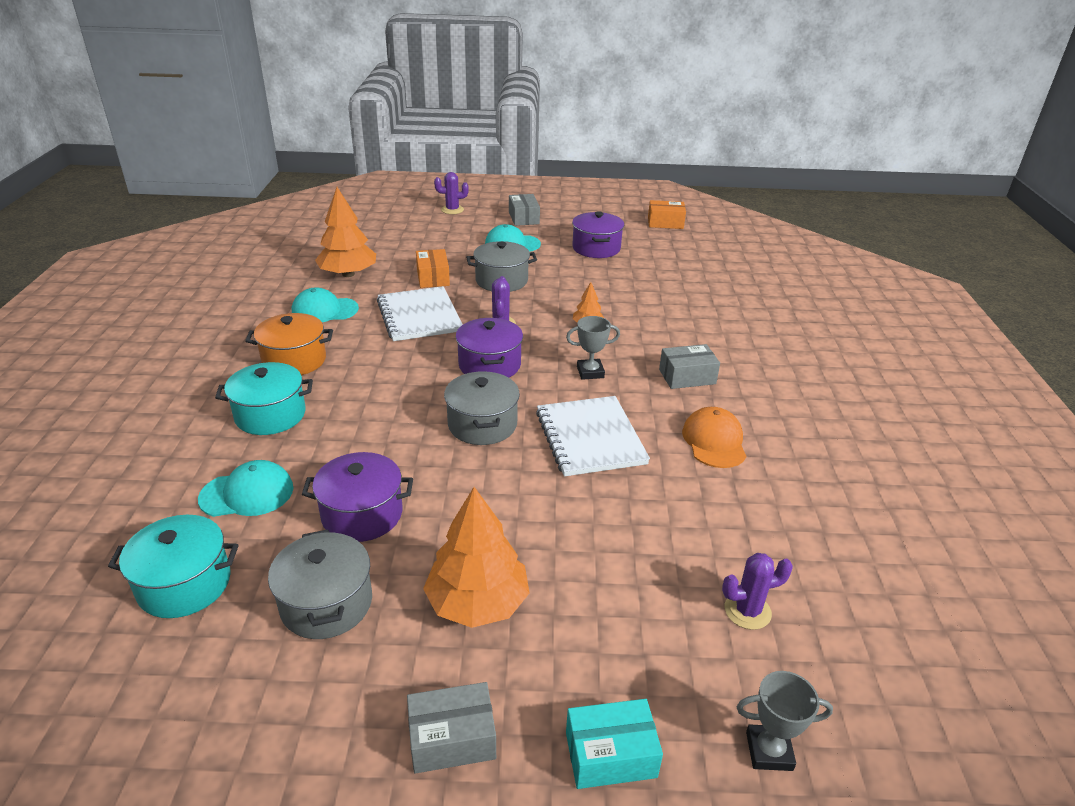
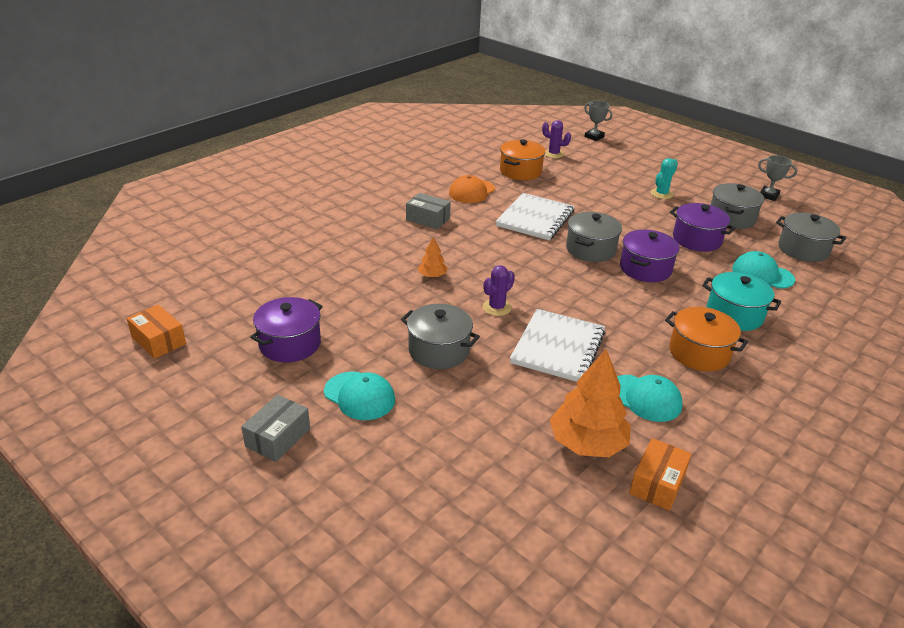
camera: 140 degrees left, 0 degrees up
(184, 584) = (803, 250): turquoise pot -> grey pot
(433, 277) = (500, 389): orange box -> orange box (657, 483)
(452, 210) = (336, 514): purple cactus -> none
(452, 739) = (699, 173): grey box -> none
(477, 602) = (661, 194): orange tree -> turquoise cactus
(489, 365) = (545, 280): purple pot -> purple pot (645, 269)
(590, 372) = (483, 246): grey trophy -> grey trophy (768, 196)
(610, 755) = (646, 153): turquoise box -> none
(723, 522) = (520, 171): none -> orange pot

